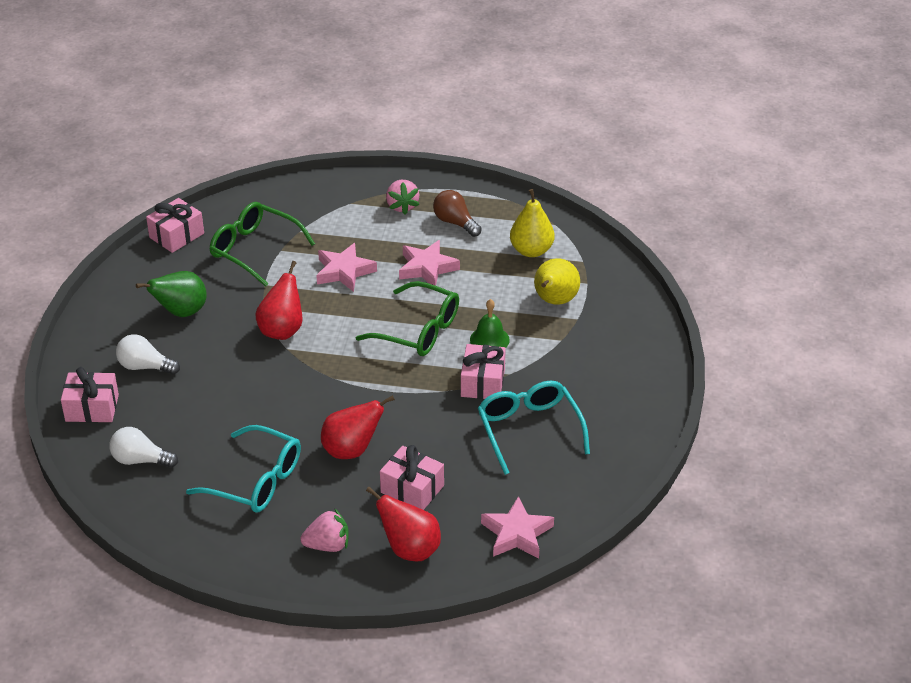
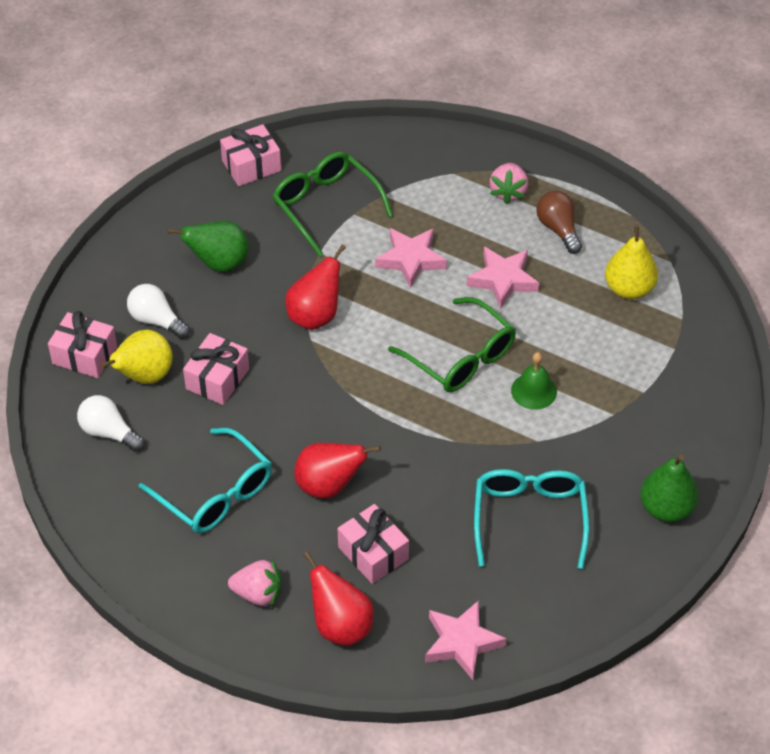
camera: 20 degrees right, 10 degrees up
(483, 382) = (503, 443): pink gift -> pink gift (217, 379)
(554, 301) = (627, 362): yellow pear -> yellow pear (144, 376)
(634, 395) = (666, 508): none -> green pear

